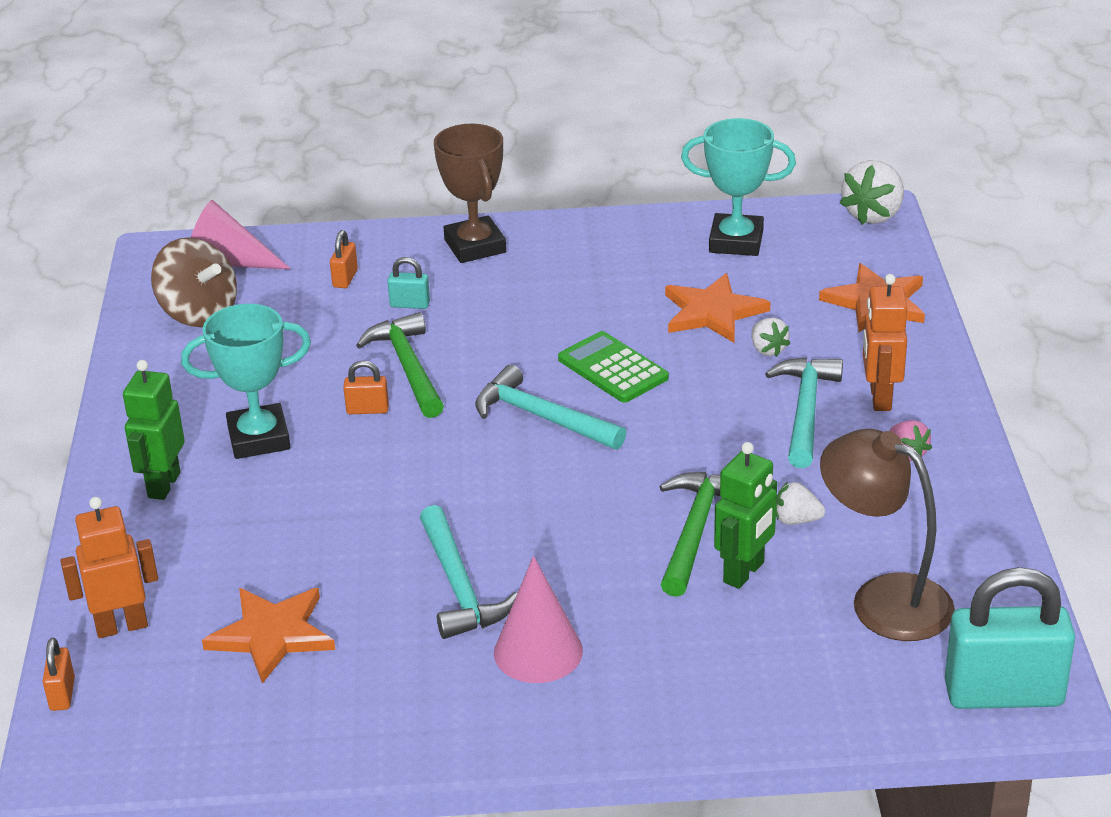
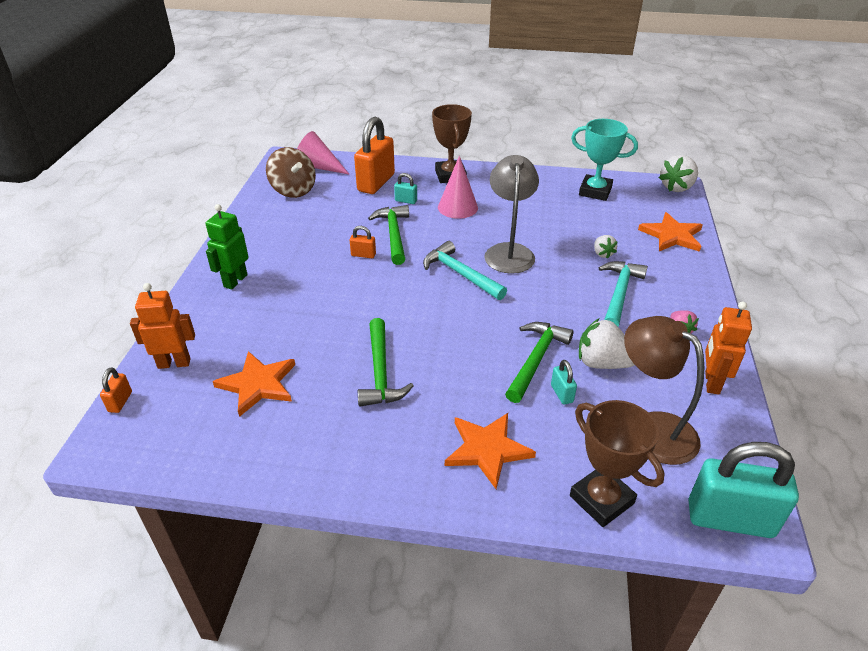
camera: 10 degrees right, 5 degrees up
(259, 438) = (298, 262): turquoise trophy -> none
(345, 278) = (376, 183): orange padlock -> orange padlock, size x2.28
(459, 587) = (380, 372): turquoise hammer -> green hammer
(538, 651) = (416, 426): pink cone -> pink cone (457, 207)
(613, 368) = (509, 252): green calculator -> grey lamp
(712, 312) = (574, 228): orange star -> orange star (487, 449)
(744, 573) = (562, 393): green robot -> turquoise padlock
(796, 520) = (602, 363): white strawberry -> white strawberry, size x1.79
(827, 700) = (601, 500): none -> brown trophy
(879, 398) = (666, 293): orange robot -> orange robot (711, 382)

